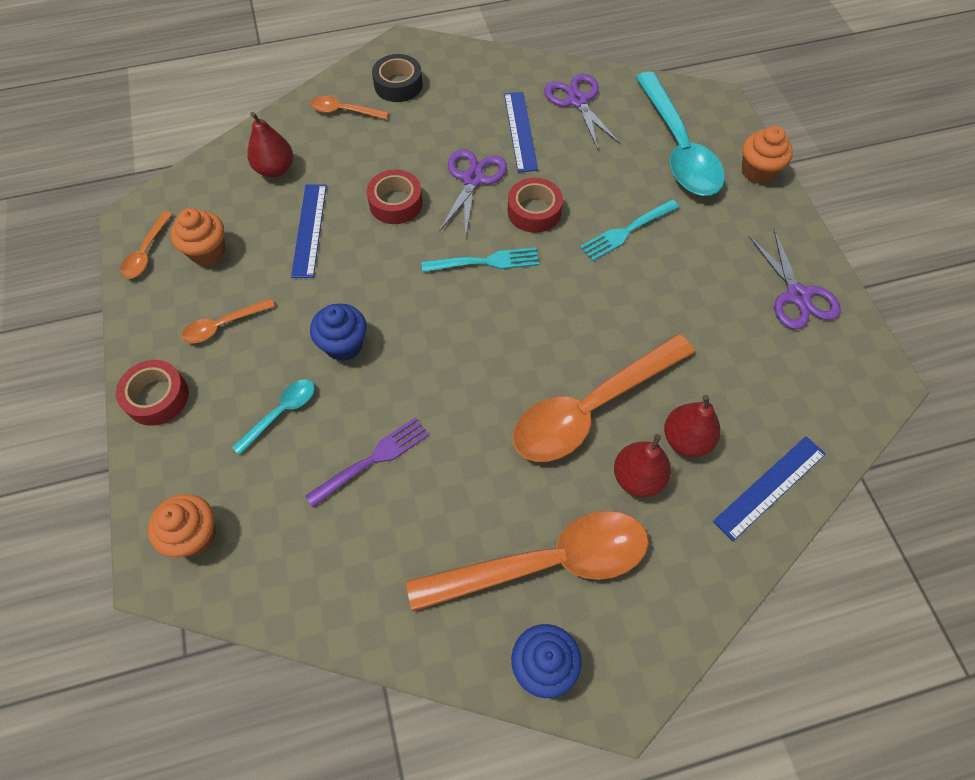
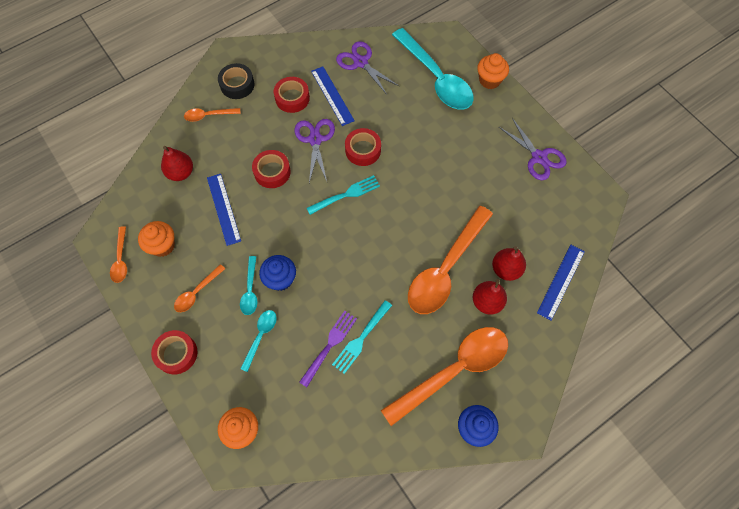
camera: 20 degrees left, 5 degrees up
(296, 346) = (250, 290): none -> turquoise spoon
(464, 120) = (292, 98): none -> red tape
(627, 231) = (425, 146): turquoise fork -> turquoise fork (361, 338)

